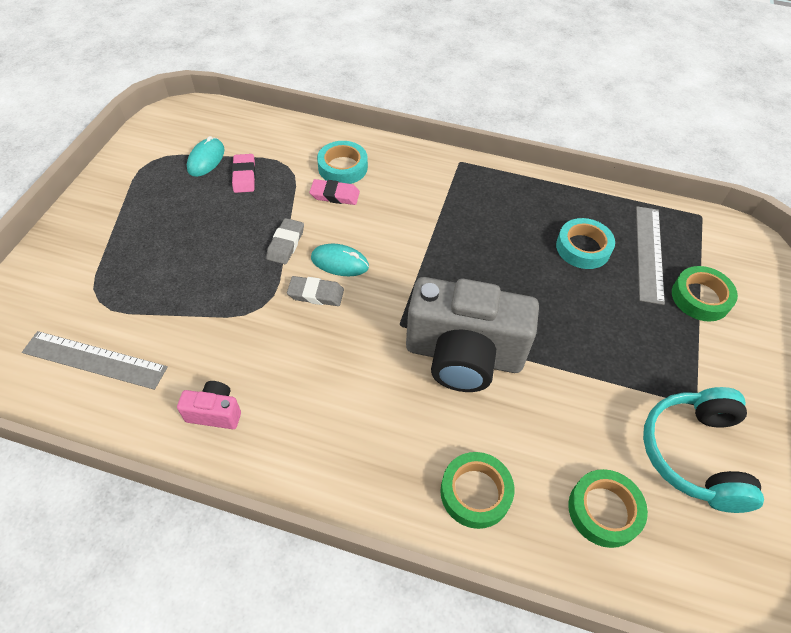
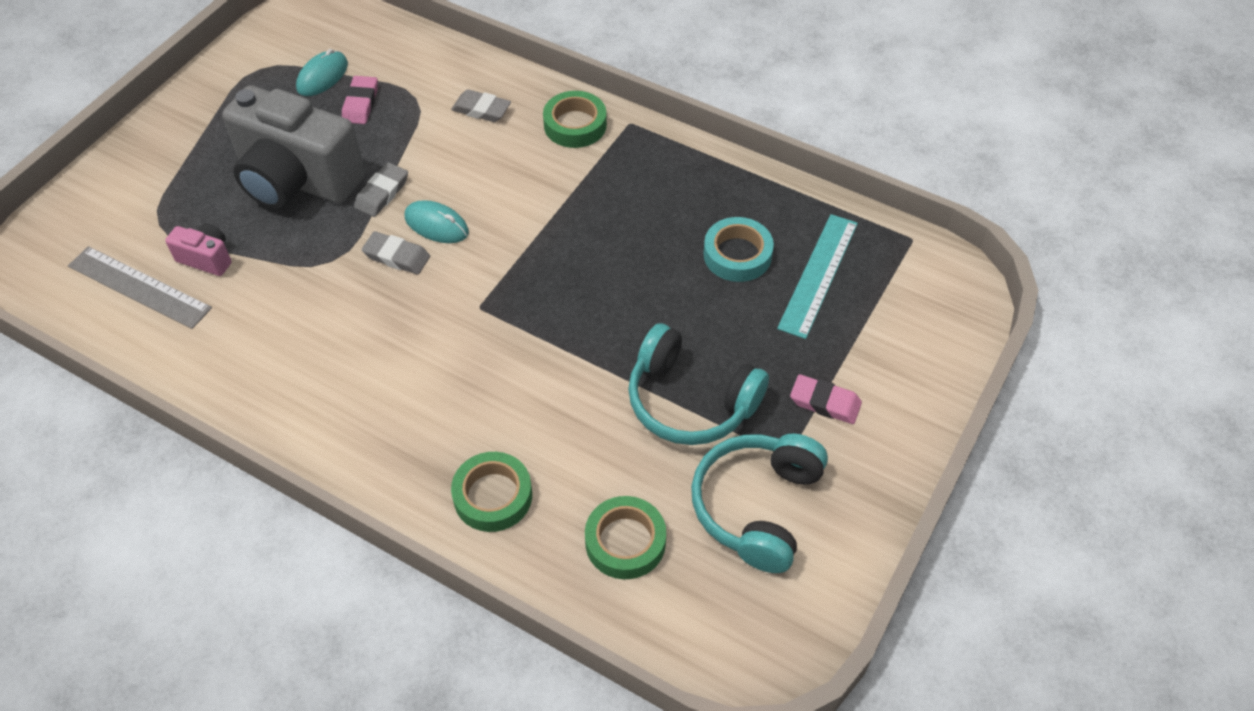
camera: 15 degrees right, 0 degrees up
(215, 413) = (247, 364): pink camera -> pink camera (206, 258)
(335, 195) = (459, 143): pink eraser -> pink eraser (825, 402)
(343, 167) = (481, 110): turquoise tape -> grey eraser
(464, 355) = (538, 353): grey camera -> grey camera (297, 180)
(601, 373) = (690, 401): none -> turquoise headphones
(649, 253) = (818, 275): grey ruler -> turquoise ruler
(700, 298) = (856, 338): green tape -> green tape (575, 125)

